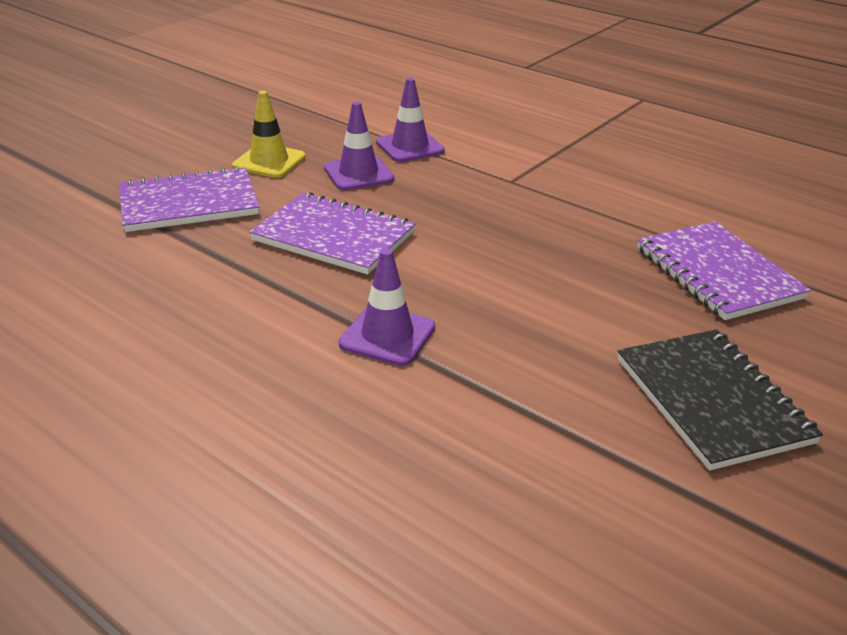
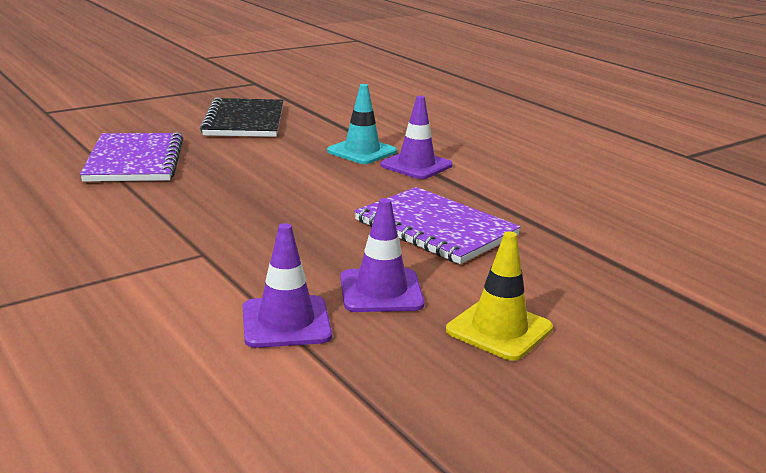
camera: 165 degrees left, 10 degrees down
(189, 203) = (596, 284): purple notebook -> none
(476, 353) = (362, 151): none -> turquoise traffic cone

